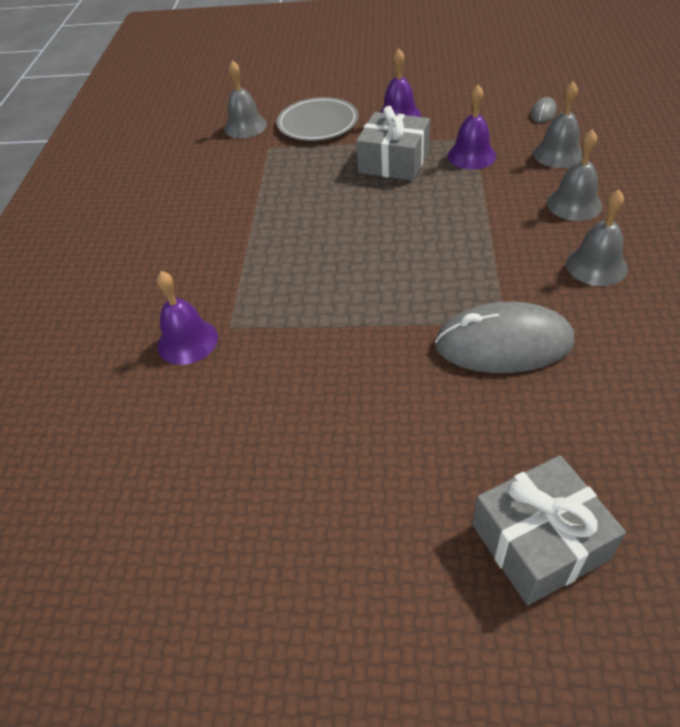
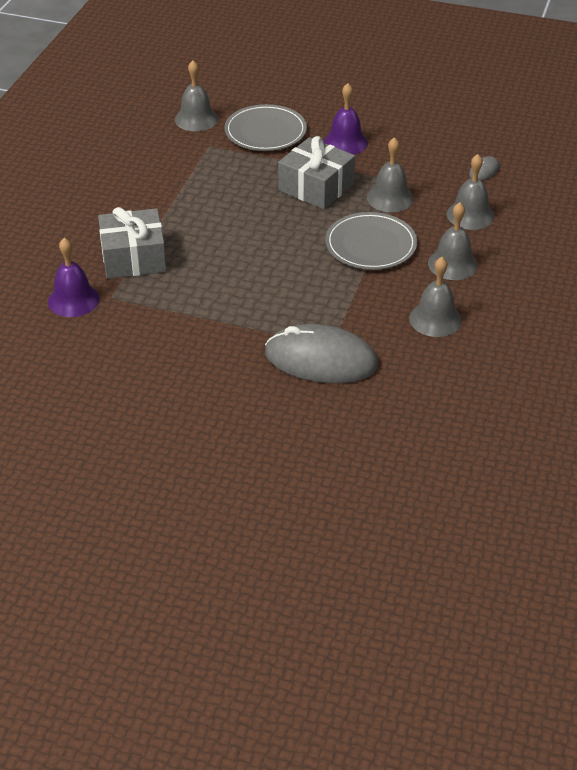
camera: 10 degrees right, 5 degrees down
(471, 155) = (390, 198): purple bell -> grey bell
(480, 204) = (371, 245): none -> grey plate
(539, 542) = (267, 488): grey gift -> grey gift (133, 258)

